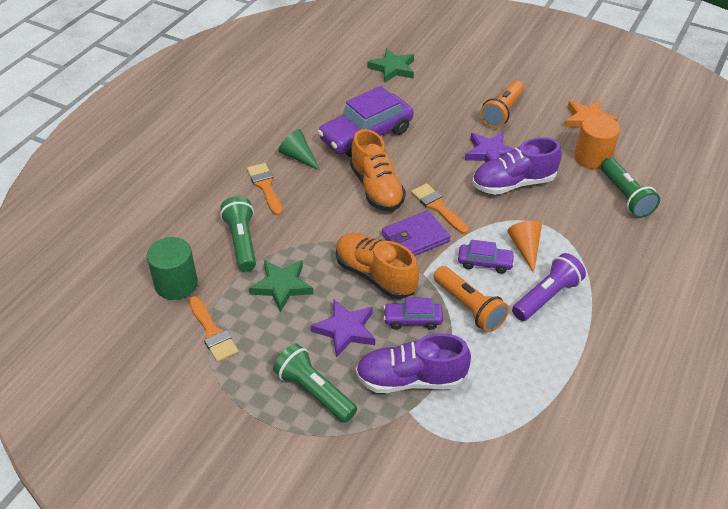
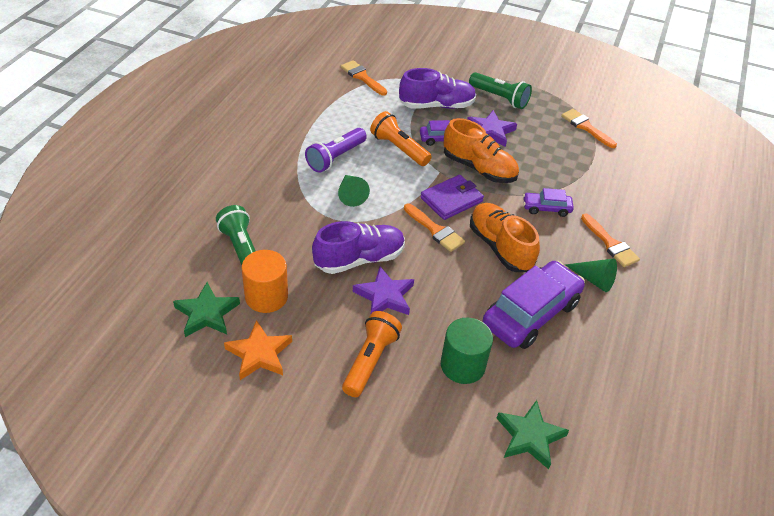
camera: 170 degrees right, 0 degrees up
(176, 284) = (634, 157): green cylinder -> green cylinder (462, 365)
(242, 242) = (602, 190): green flashlight -> none
(282, 286) = (551, 158): green star -> green star (207, 313)
(485, 263) = (387, 181): purple car -> purple car (546, 208)
(519, 444) = (362, 77): none -> orange brush
(525, 248) = (351, 195): orange cone -> green cone

